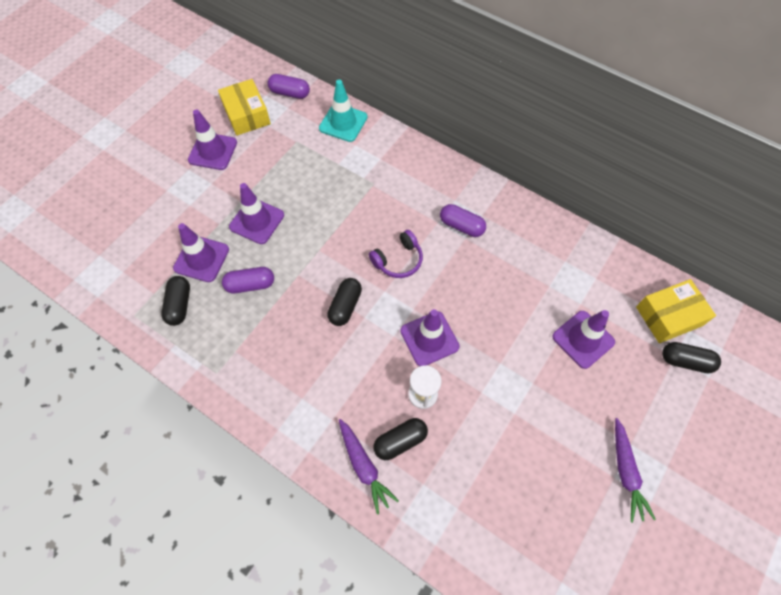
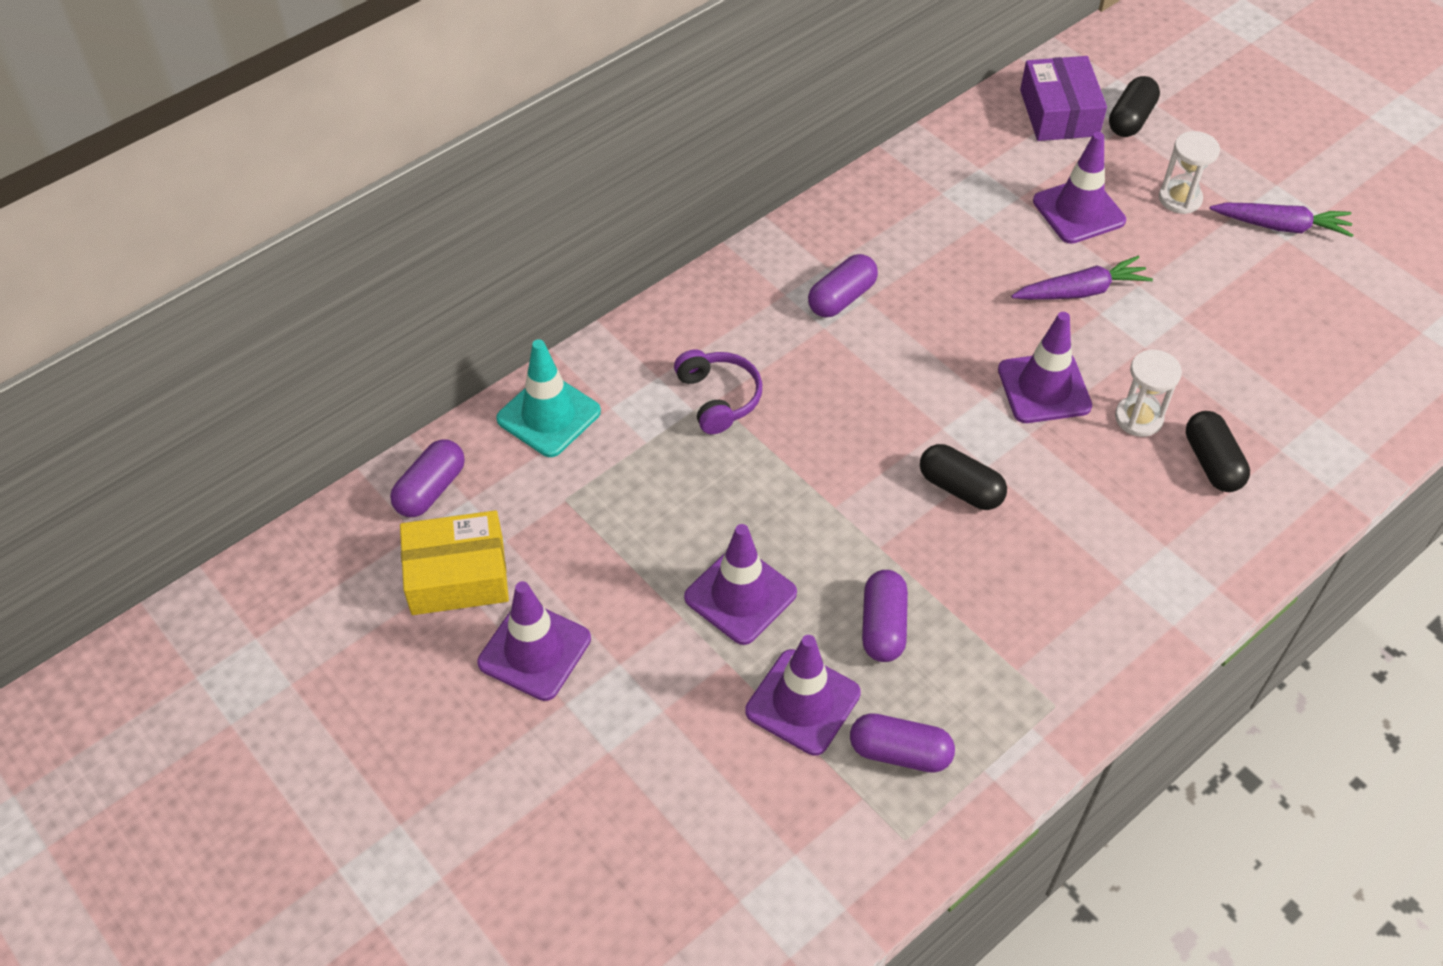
camera: 75 degrees left, 10 degrees down
(179, 305) = (900, 753): black capsule -> purple capsule
(364, 466) = (1248, 517): purple carrot -> purple carrot (1081, 291)
(398, 260) = (887, 396): purple headphones -> purple headphones (718, 398)
(622, 401) = (1180, 199): none -> white hourglass
(669, 316) = (1059, 113): yellow box -> purple box

